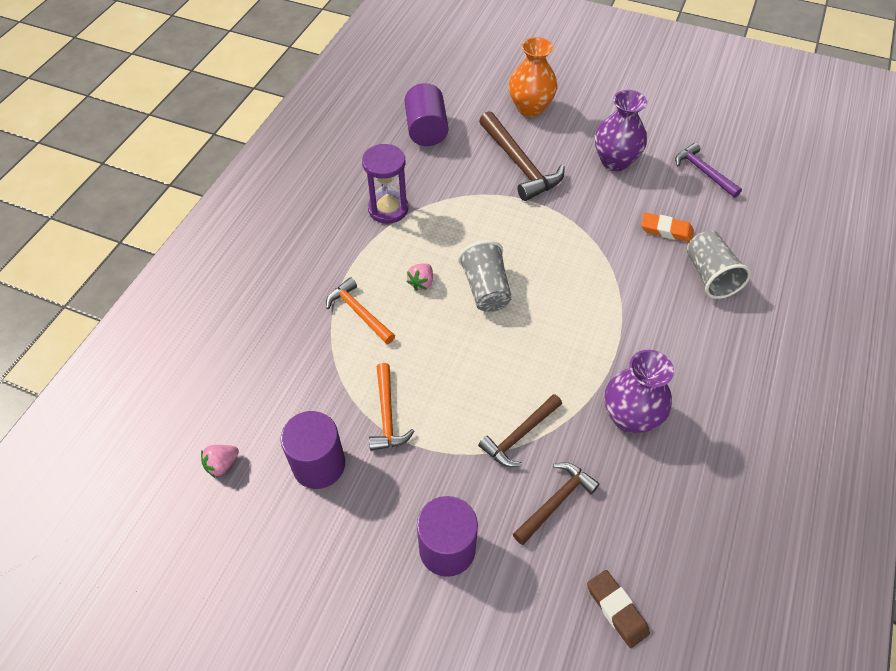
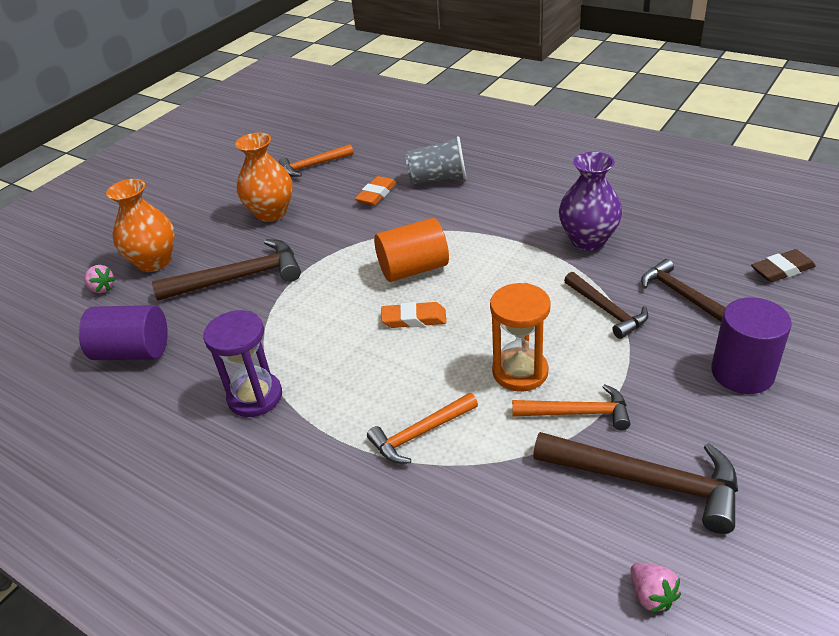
camera: 75 degrees left, 15 degrees down
(319, 464) = (647, 482): purple cylinder -> brown hammer
(421, 283) = (389, 372): pink strawberry -> pink strawberry (102, 288)
(430, 371) = (520, 372): none -> orange hourglass
(486, 289) = (414, 319): grey cup -> orange eraser
(553, 278) = (413, 269): none -> orange cylinder
(615, 161) = (271, 213): purple vase -> orange vase
(703, 172) = (313, 165): purple hammer -> orange hammer

